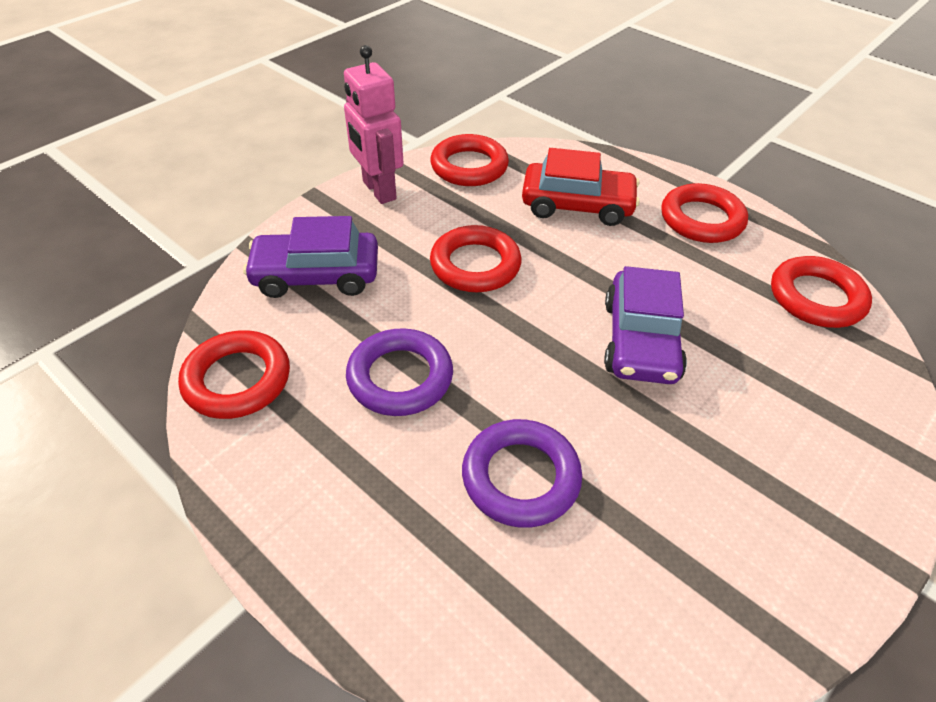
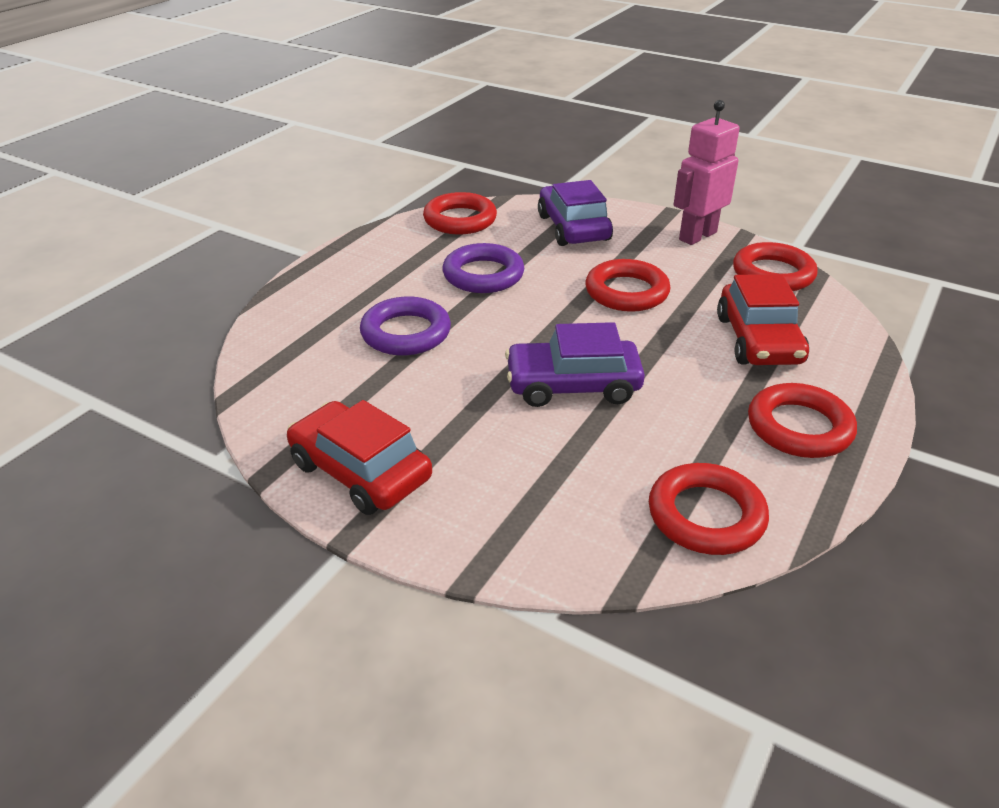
camera: 80 degrees right, 10 degrees down
(798, 551) = (360, 471): none -> red car

